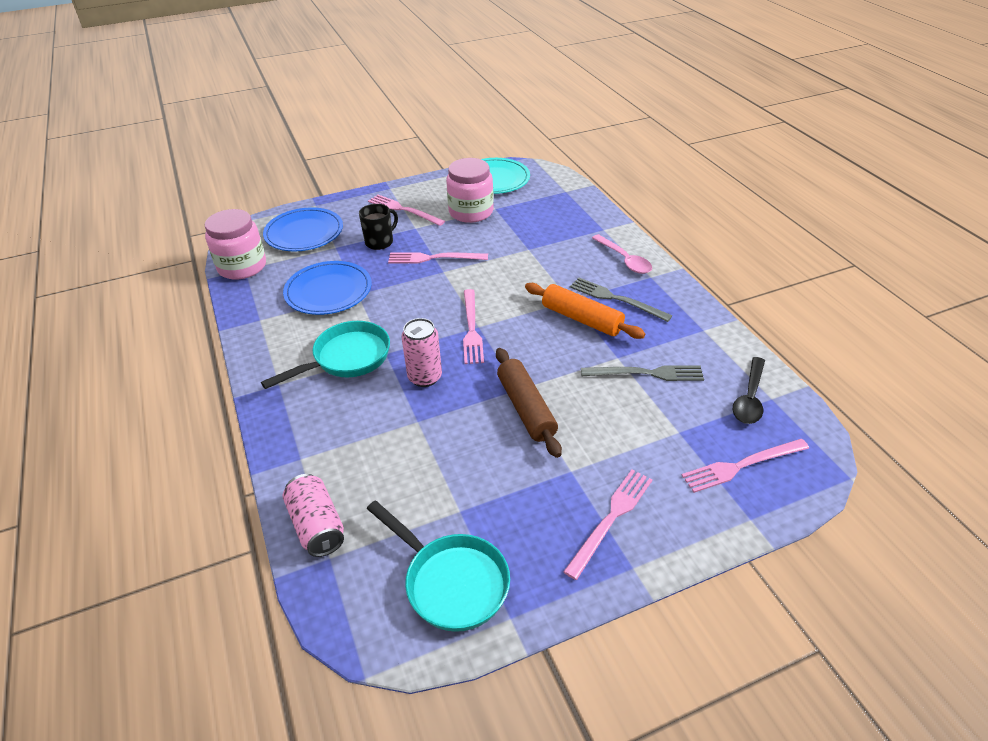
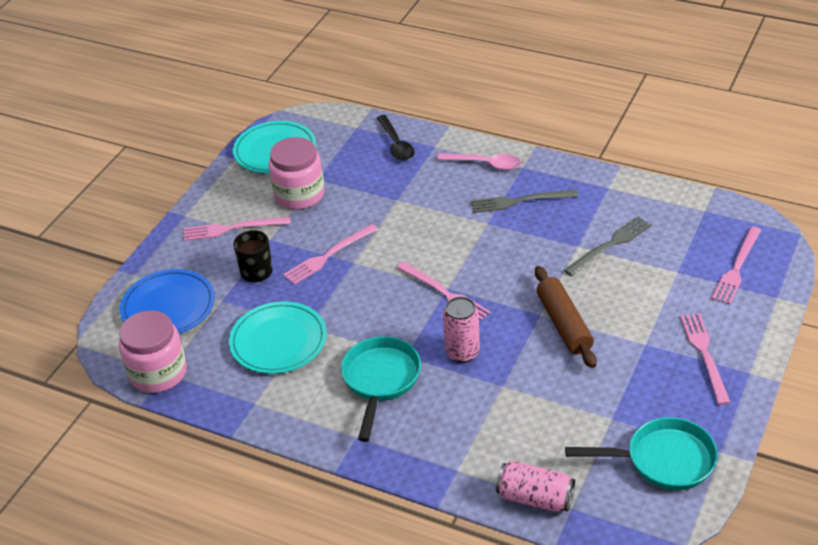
camera: 40 degrees left, 0 degrees up
(328, 291) = (278, 341): blue plate -> turquoise plate
(526, 408) = (563, 324): brown rolling pin -> brown rolling pin turned 45 degrees clockwise
(582, 319) = (515, 233): orange rolling pin -> none
(749, 398) = (692, 219): black spoon -> black spoon (396, 144)

